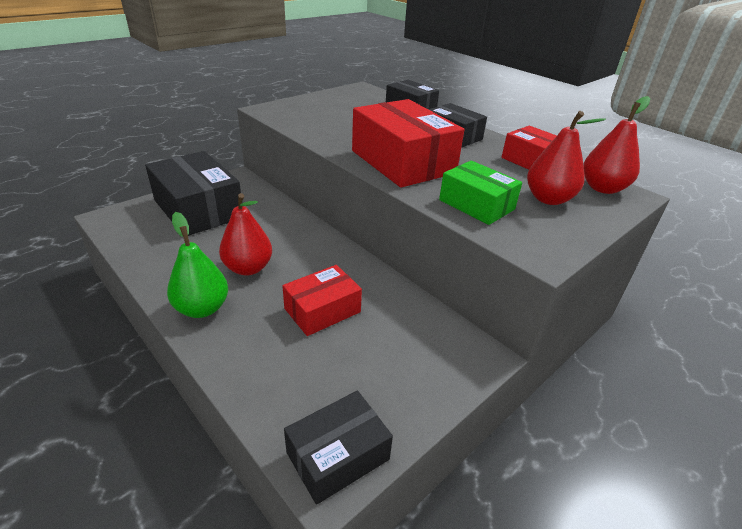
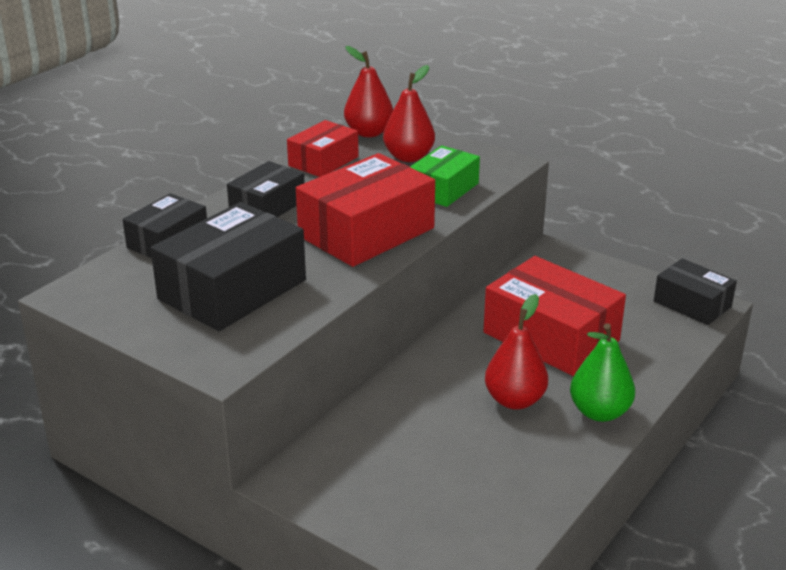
camera: 100 degrees left, 5 degrees down
(198, 209) = (404, 488): black box -> black box (232, 289)
(322, 310) = (551, 336): red box -> red box, size x1.69

